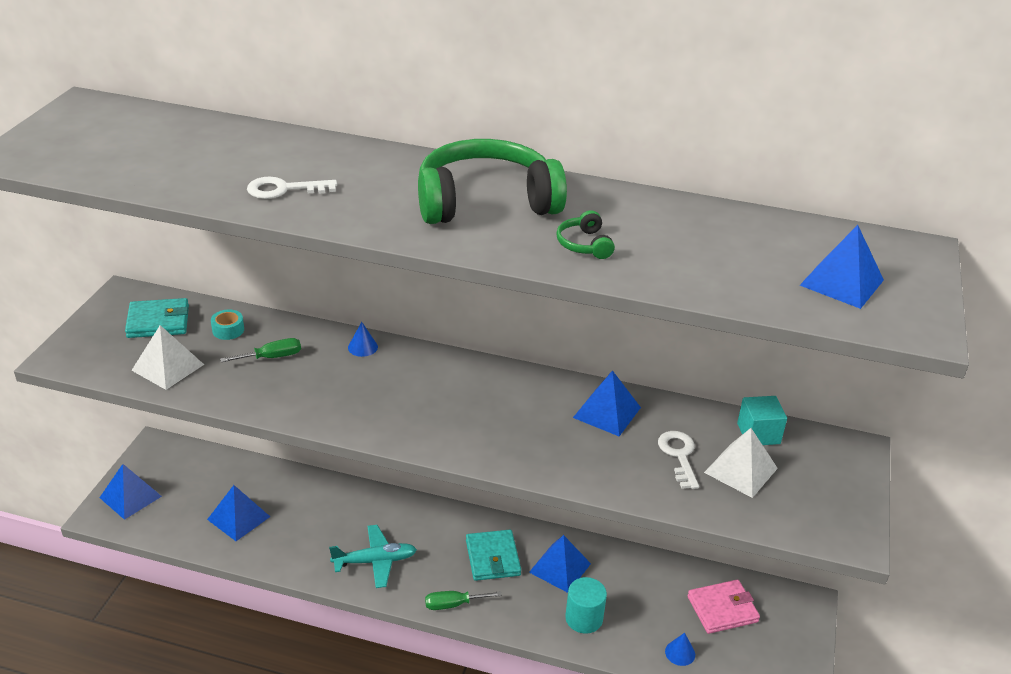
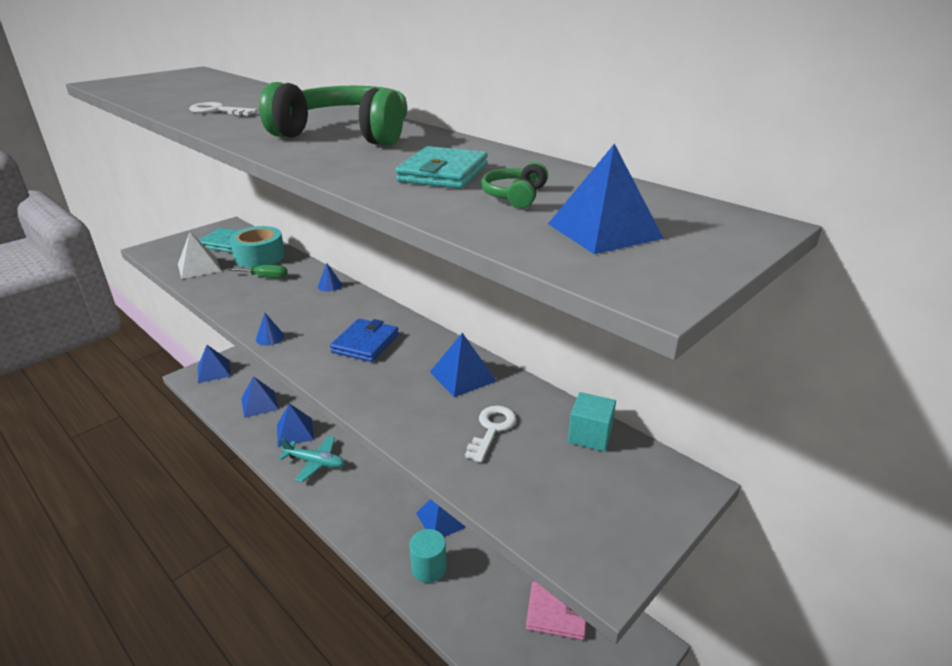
camera: 30 degrees right, 5 degrees down
(228, 330) = (259, 256): turquoise tape -> turquoise tape, size x2.10
(317, 535) = (295, 432): none -> blue pyramid
(453, 604) = (340, 515): green screwdriver -> none
(479, 406) = (365, 343): none -> blue wallet
(492, 558) = (398, 491): turquoise wallet -> turquoise wallet (443, 173)
(584, 244) = (377, 165): green headphones -> green headphones (515, 196)
(680, 653) = (488, 635): blue cone -> blue cone (270, 337)
(741, 470) = (540, 461): white pyramid -> none

